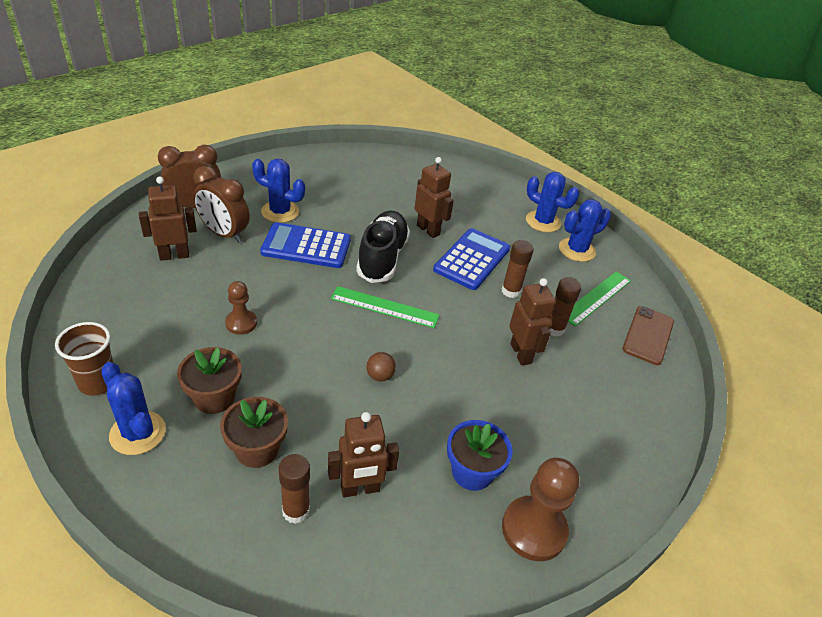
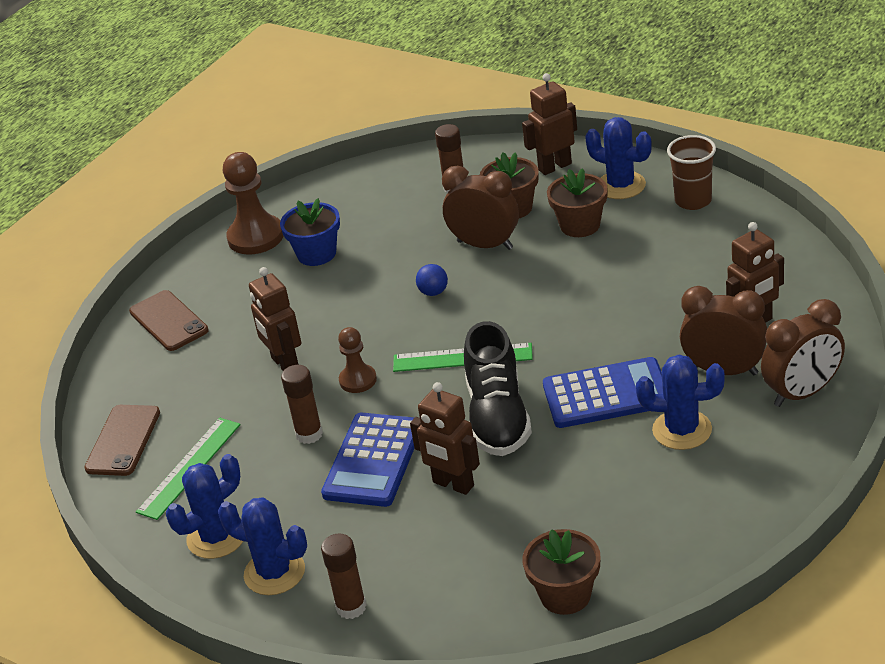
camera: 175 degrees right, 5 degrees down
(241, 323) = (610, 286): brown pawn -> brown pawn (358, 380)
(310, 411) = (485, 245): none -> brown clock
(360, 489) = (410, 214): brown robot -> brown robot (554, 167)
(380, 376) = (433, 292): brown ball -> blue ball
(395, 166) = (565, 595): none -> brown flower pot
(554, 329) = (246, 406): brown glue stick -> brown glue stick (351, 607)
(624, 442) = (168, 321): none -> brown phone

